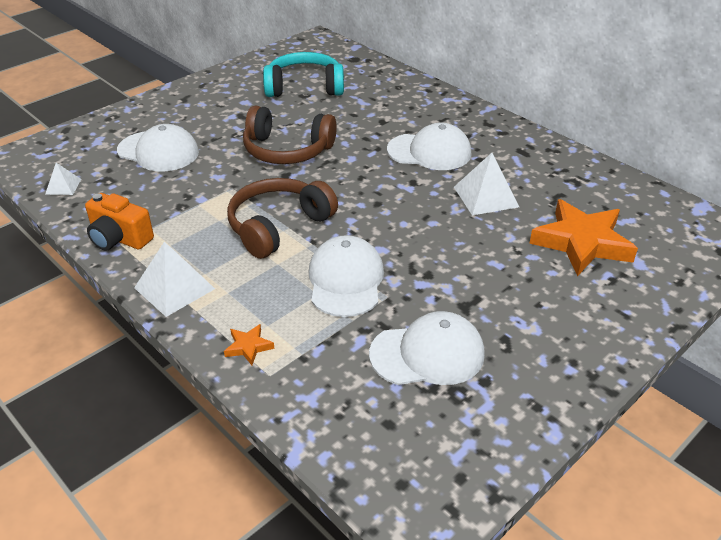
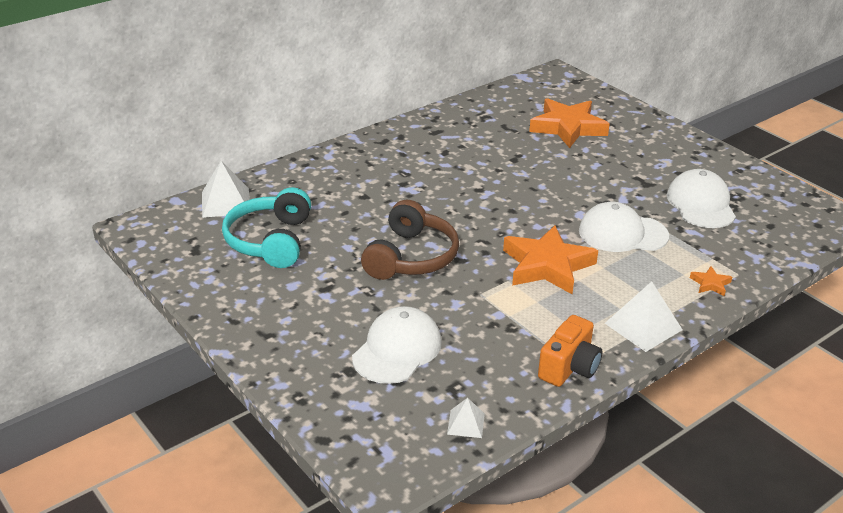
camera: 85 degrees left, 5 degrees down
(278, 226) = (547, 266): brown headphones -> orange star
(429, 152) = (428, 176): white cap -> none
(486, 196) = (505, 157): white pyramid -> white pyramid (226, 202)

